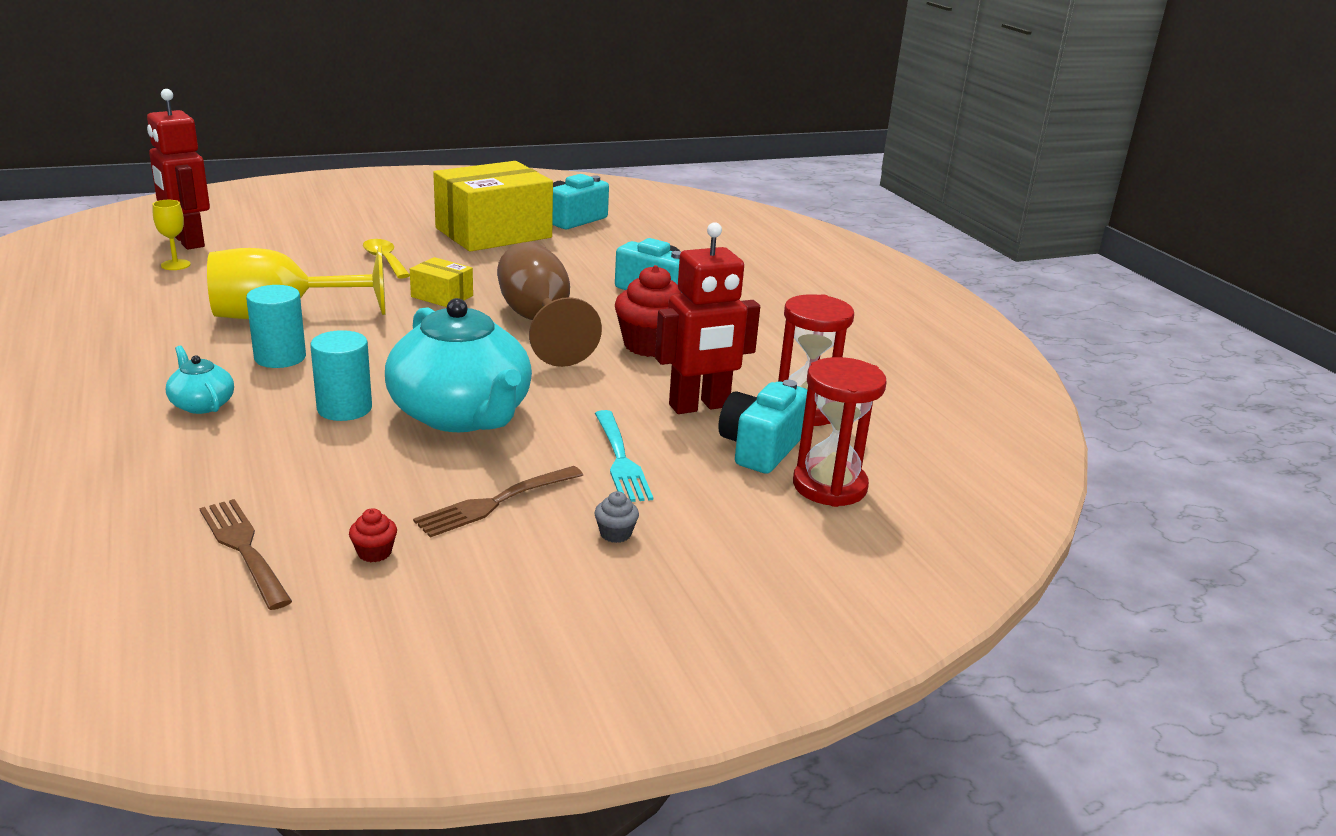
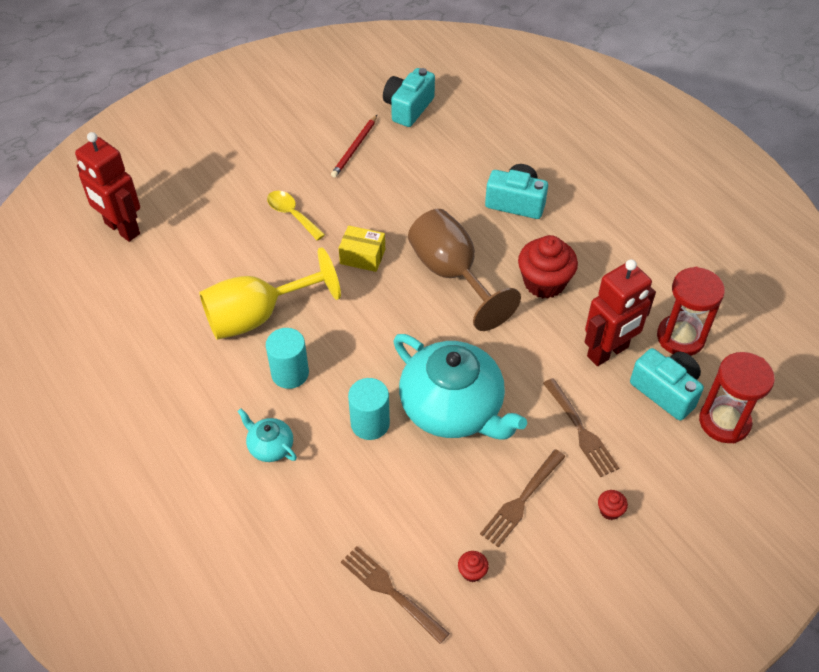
camera: 10 degrees left, 25 degrees up
(175, 265) = (135, 267): yellow goblet -> none
(493, 233) = (355, 148): yellow box -> red pencil
(615, 534) = (610, 511): grey cupcake -> red cupcake
(620, 459) = (580, 430): turquoise fork -> brown fork
(760, 448) = (666, 391): turquoise camera -> turquoise camera turned 120 degrees clockwise

